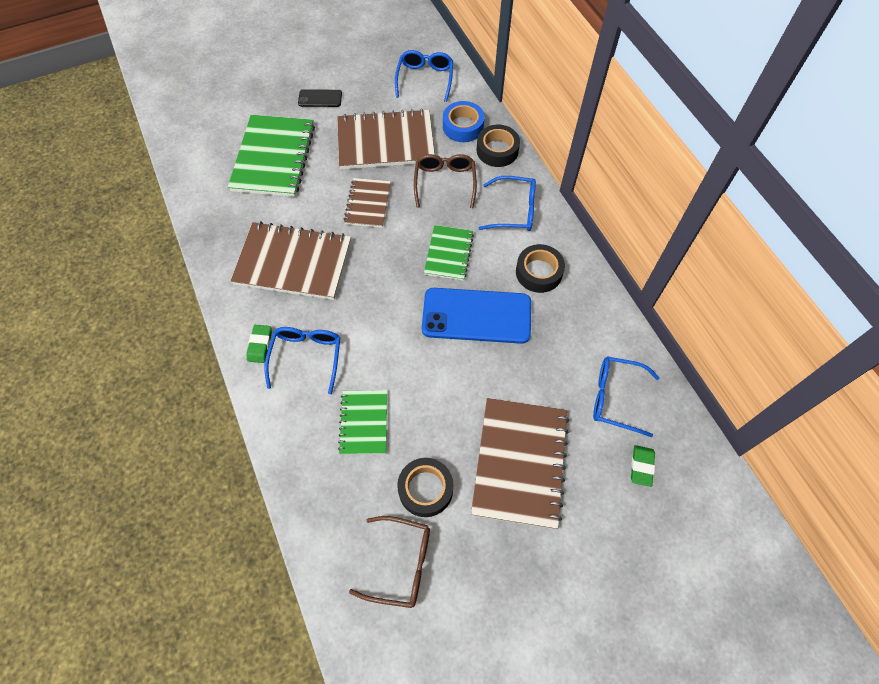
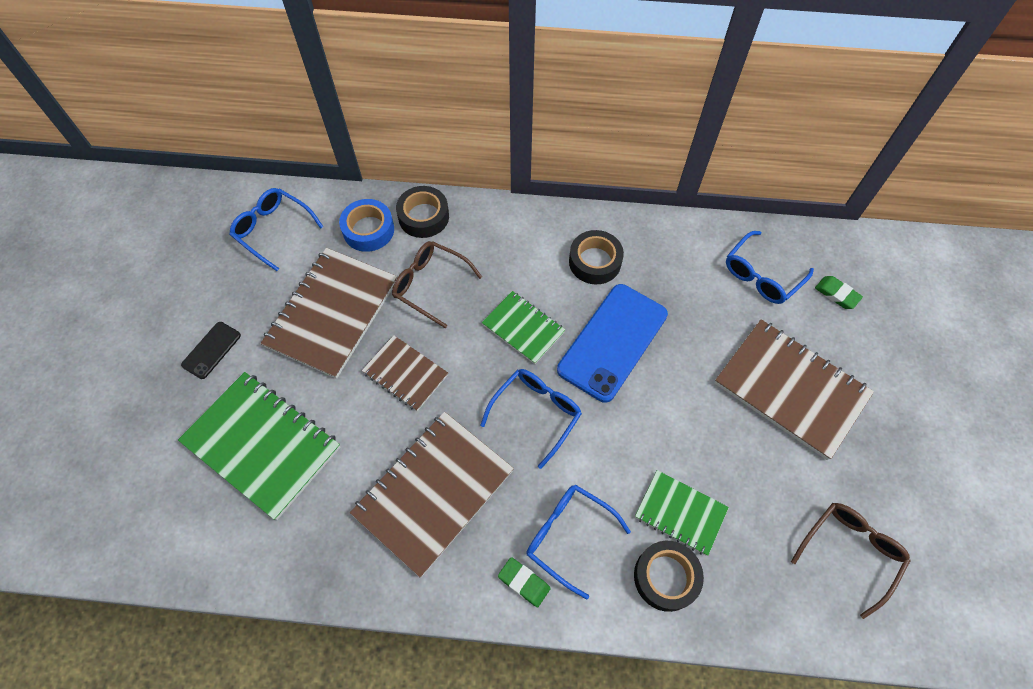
camera: 60 degrees left, 0 degrees up
(425, 489) = (781, 489): black tape -> black tape (666, 577)
(513, 210) = (508, 243): blue glasses -> blue glasses (535, 414)

